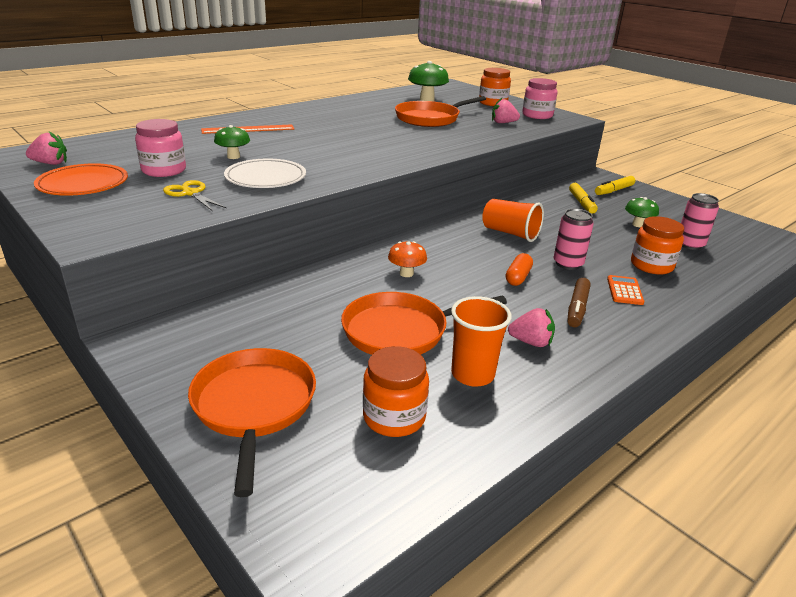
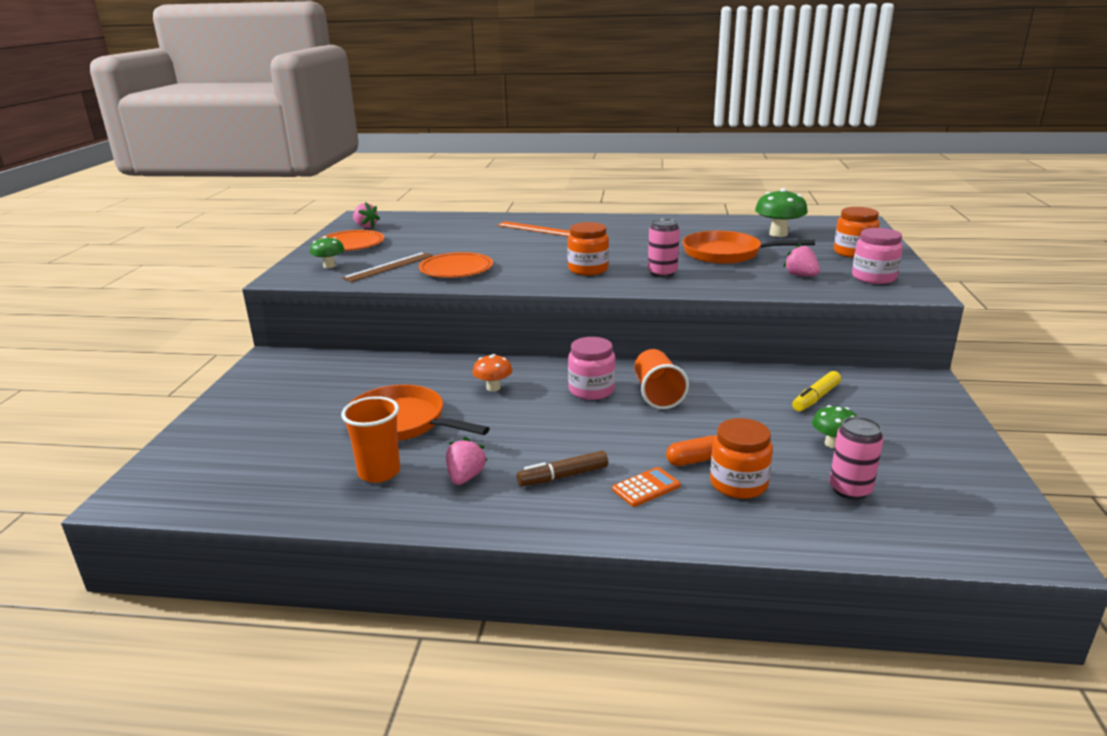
camera: 50 degrees right, 5 degrees down
(164, 170) = (411, 247): pink jar -> pink jar (591, 390)
(190, 193) = (389, 267): yellow scissors -> brown ruler
(233, 157) = (474, 248): green mushroom -> green mushroom (329, 266)
(254, 406) = (245, 420): orange pan -> none
(266, 178) = (456, 269): white plate -> orange plate
(394, 417) = (286, 466): orange jar -> orange jar (588, 269)
(518, 277) = (573, 430): orange capsule -> orange capsule (694, 460)
(531, 342) = (465, 477): pink strawberry -> pink strawberry turned 135 degrees counterclockwise
(568, 264) = (648, 441): pink can -> pink can (662, 273)
(614, 190) = (899, 401): yellow marker -> none

